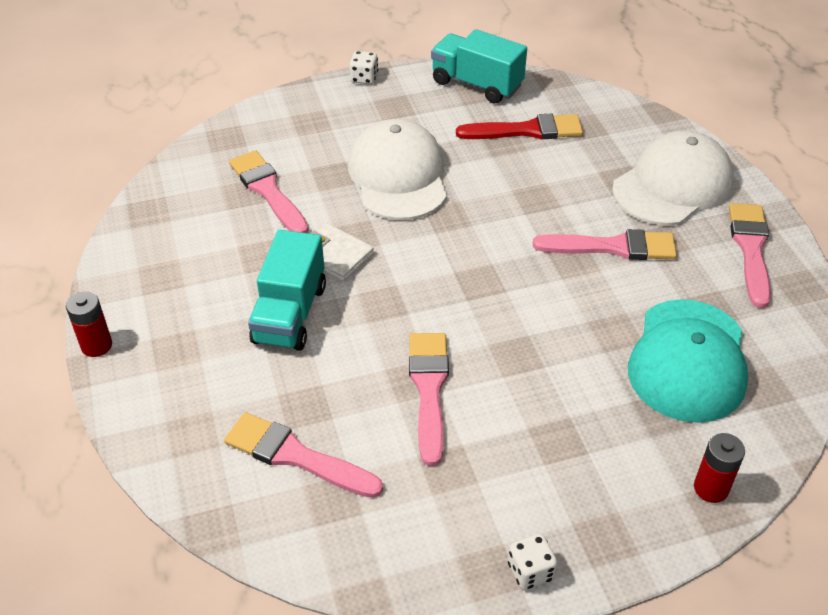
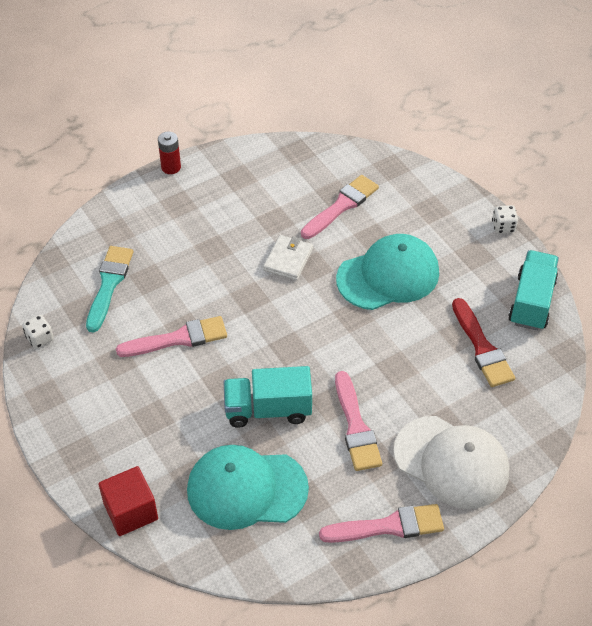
camera: 75 degrees right, 5 degrees up
(290, 314) = (224, 250): turquoise truck -> turquoise truck (268, 409)
(296, 456) = (109, 284): pink brush -> turquoise brush
(398, 176) = (388, 276): white cap -> turquoise cap
(530, 571) = (48, 417): white dice -> white dice (40, 338)
(711, 488) = (131, 511): red battery -> red cube

